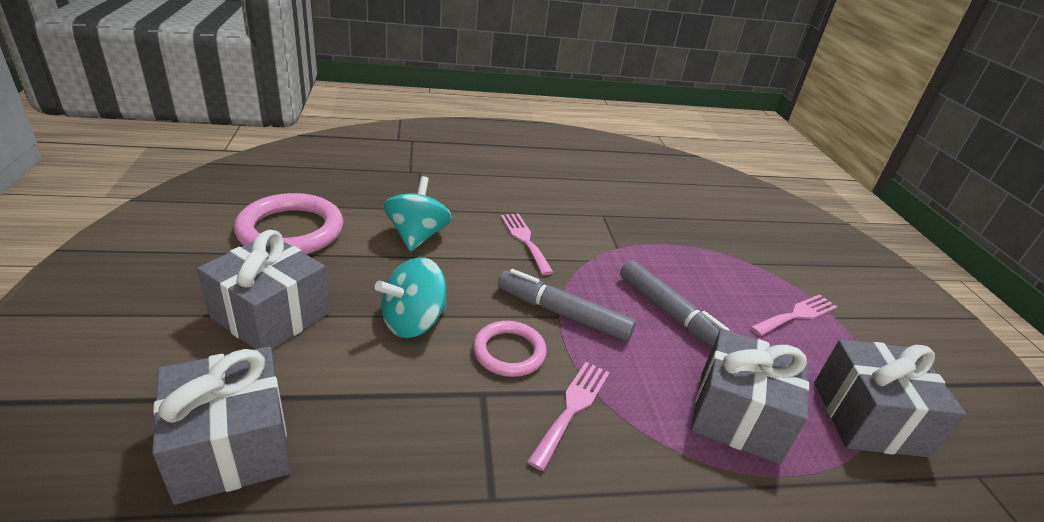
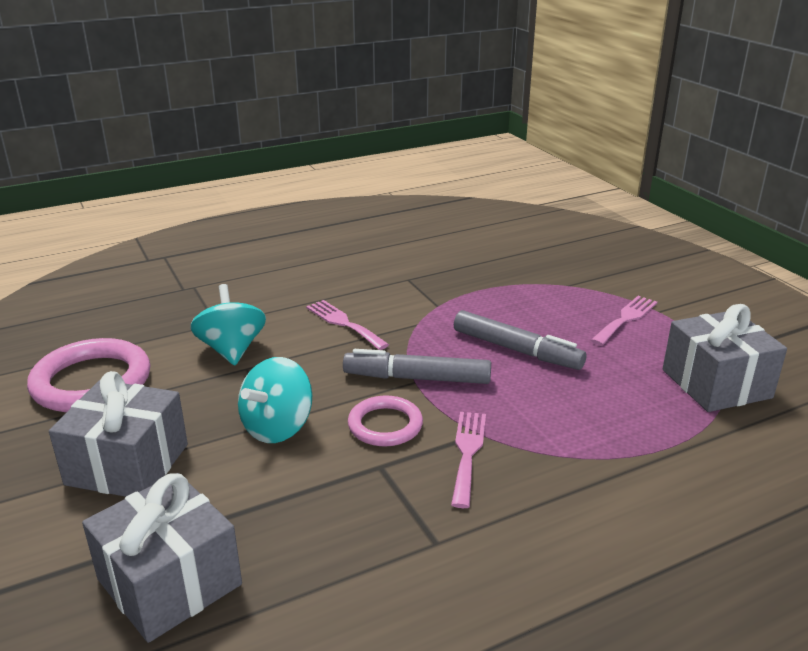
camera: 15 degrees left, 5 degrees down
(738, 415) = (611, 414): grey gift -> none

